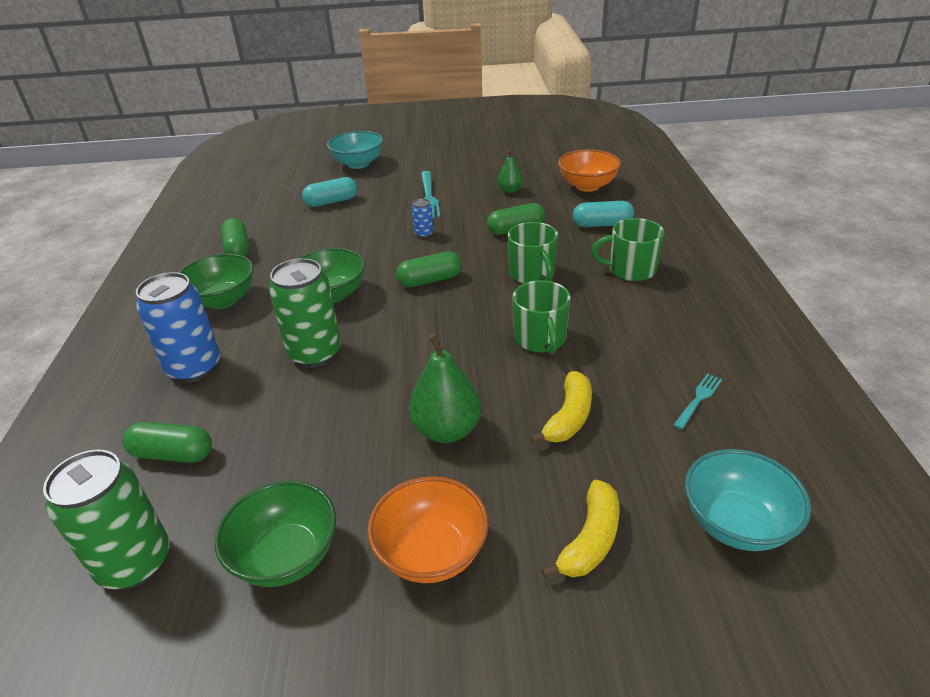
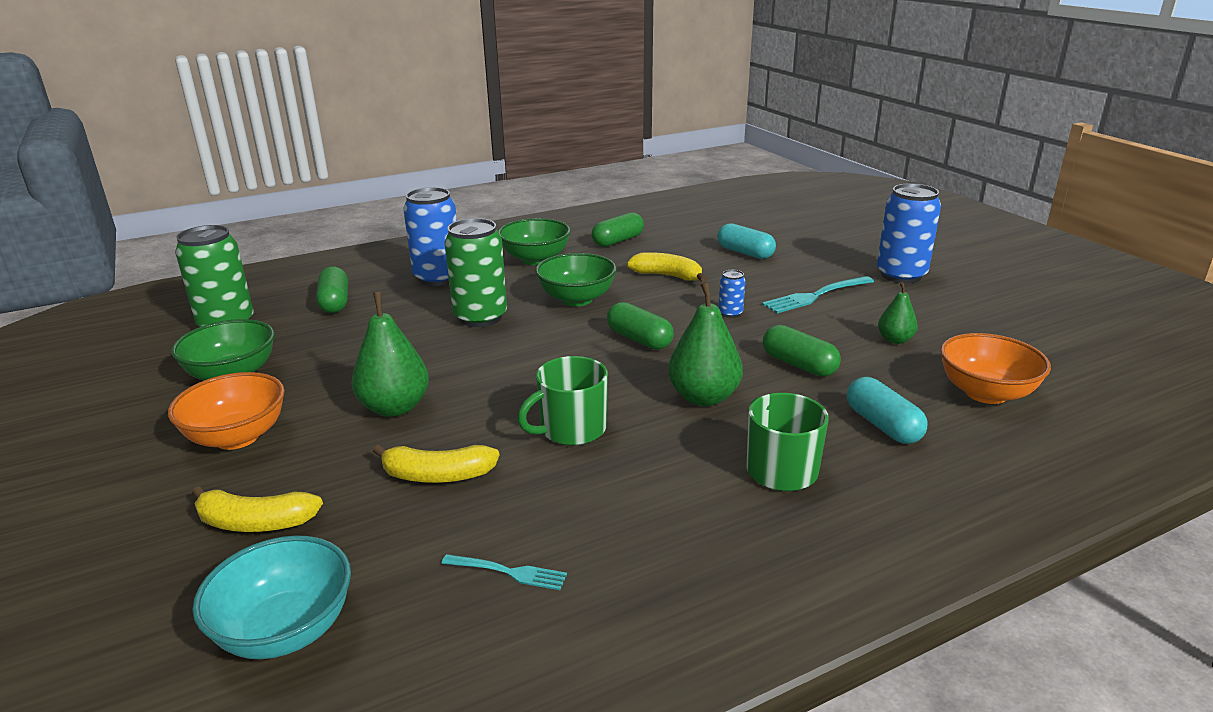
camera: 65 degrees right, 10 degrees down
(335, 243) = (667, 276): none -> yellow banana
(358, 164) = (842, 242): turquoise bowl -> none
(428, 162) = (901, 275): none -> blue can
(532, 274) = (704, 397): green mug -> green pear

